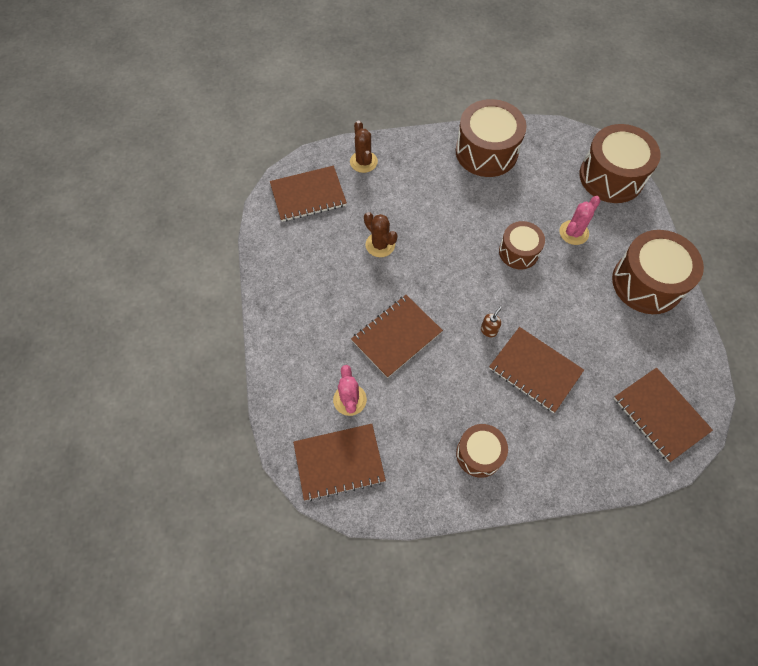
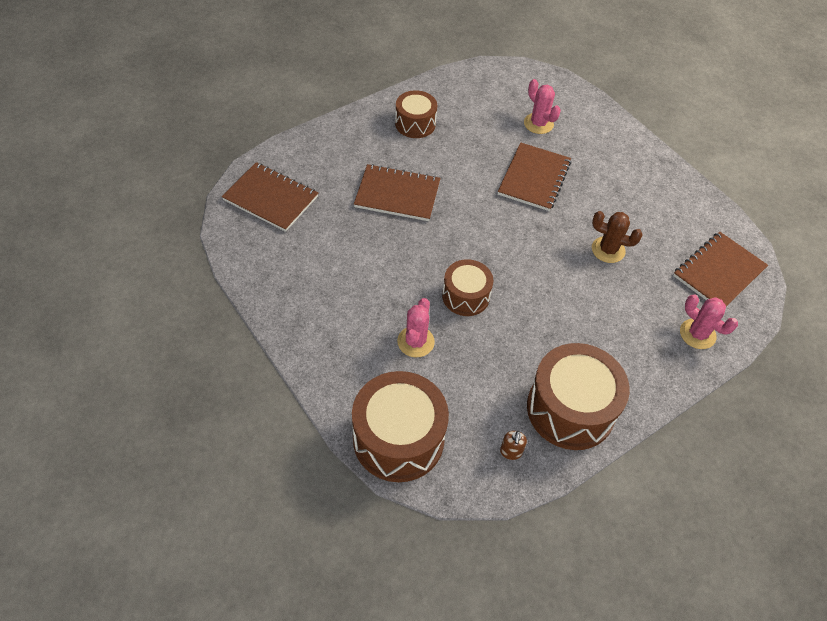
camera: 150 degrees right, 10 degrees down
(339, 462) = (517, 87): brown notebook -> none
(363, 162) = (697, 334): brown cactus -> pink cactus
(488, 330) = (455, 211): brown soap dispenser -> brown soap dispenser (510, 452)
(647, 283) = (314, 314): brown drum -> none

